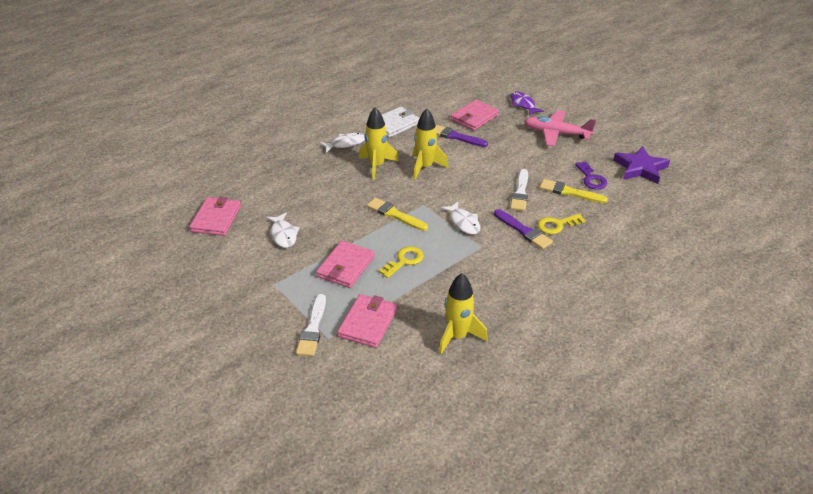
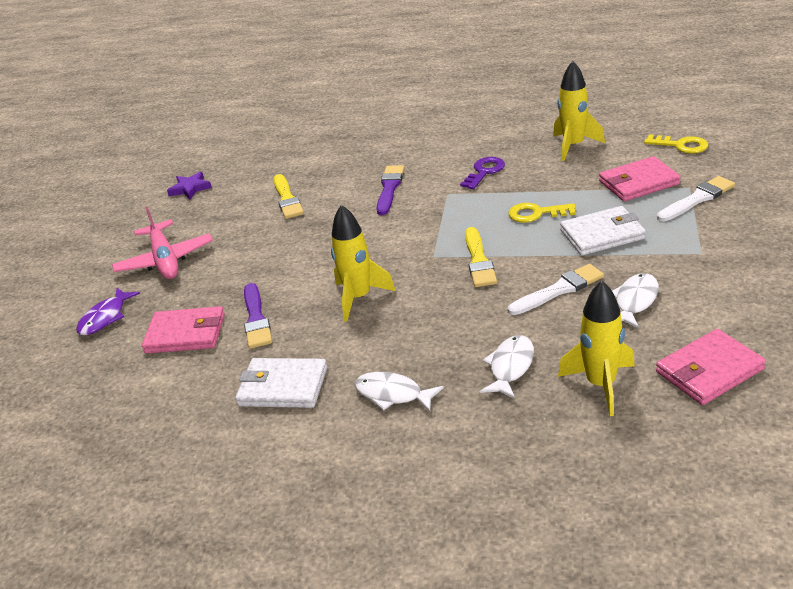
camera: 125 degrees left, 5 degrees down
(346, 267) = (602, 234): pink wallet -> white wallet
(377, 166) = (407, 332): yellow rocket -> yellow rocket (601, 385)
(463, 222) = (426, 220): white fish -> white fish (510, 367)
(520, 193) = (326, 220): white brush -> white brush (559, 290)
(557, 225) = (355, 180): yellow key -> yellow key (681, 145)
(591, 179) = (245, 200): purple key -> purple key (484, 172)
(640, 168) = (190, 188): purple star -> purple star, size x0.63

